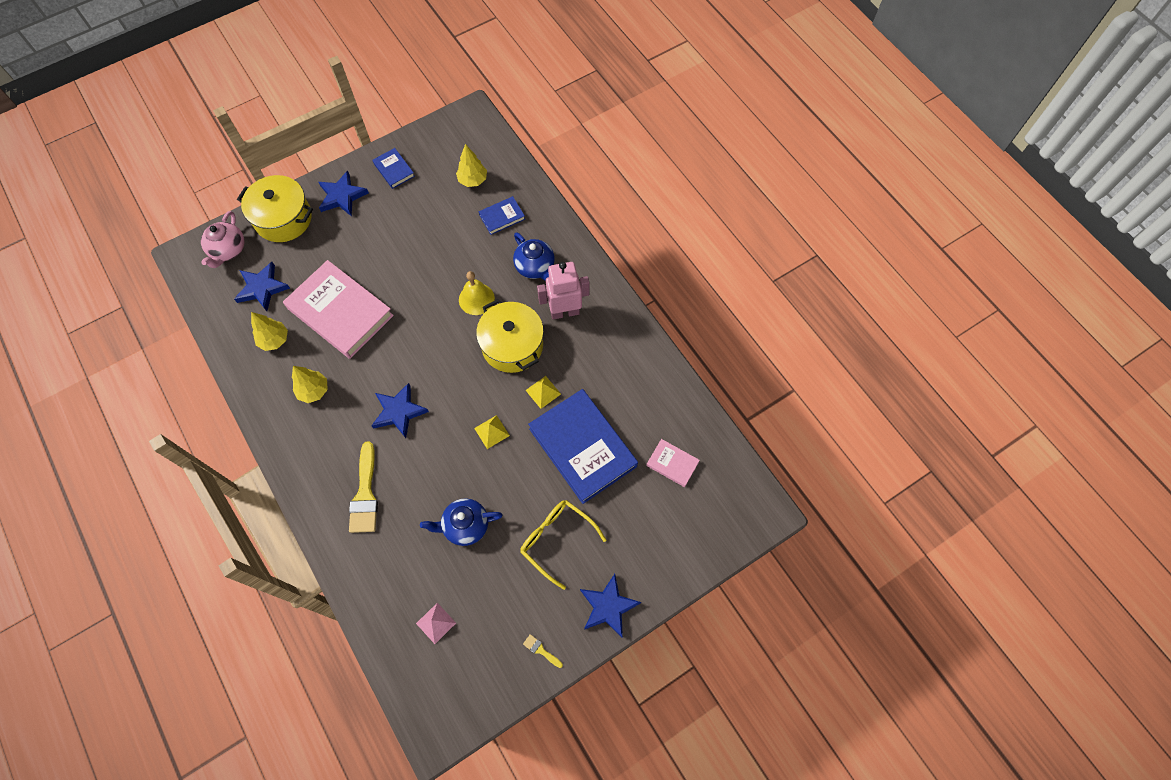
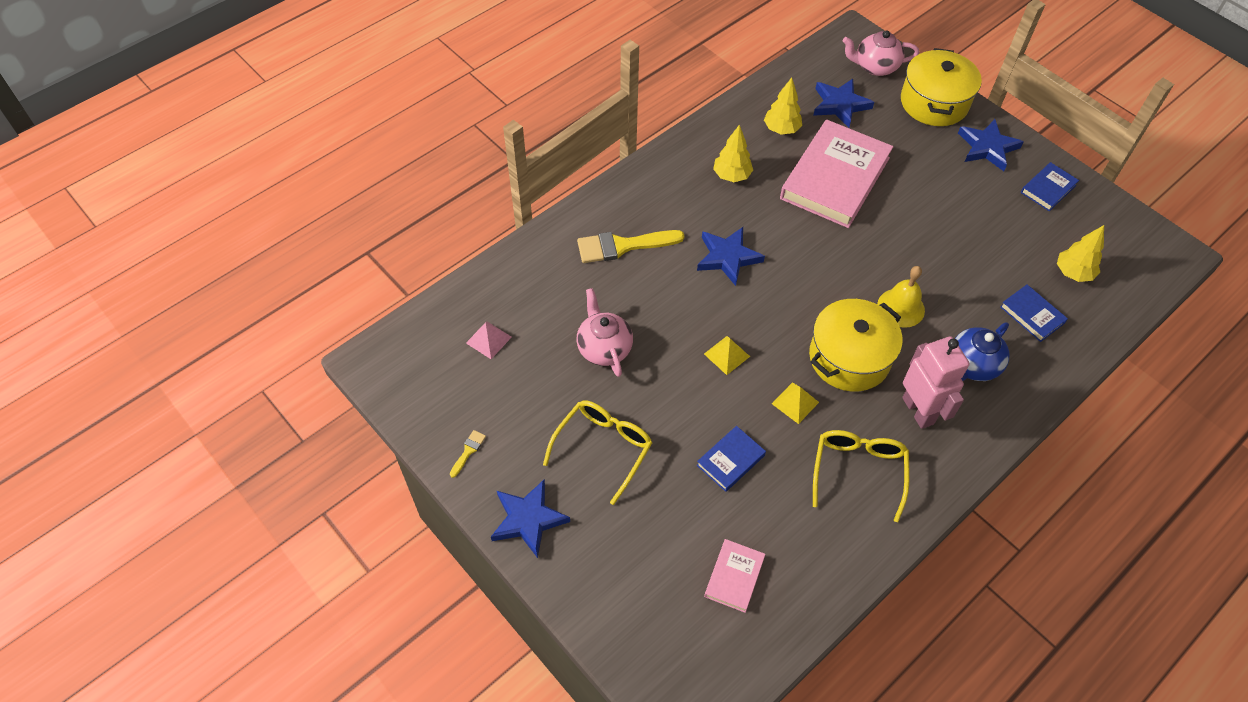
camera: 80 degrees right, 10 degrees down
(465, 525) = (604, 348): blue teapot -> pink teapot
(582, 447) = (730, 460): blue book -> blue book, size x0.46
(605, 363) = (858, 471): none -> yellow glasses

